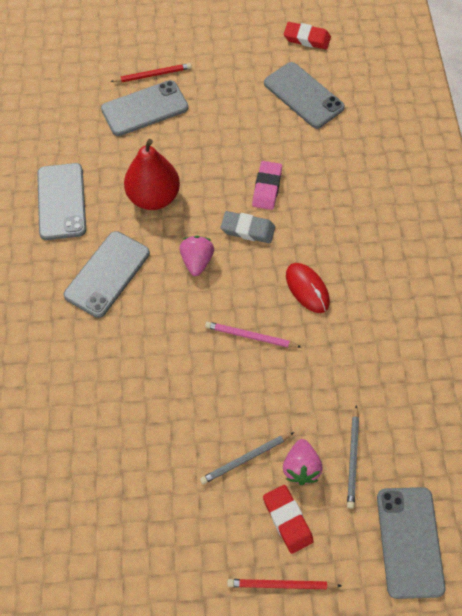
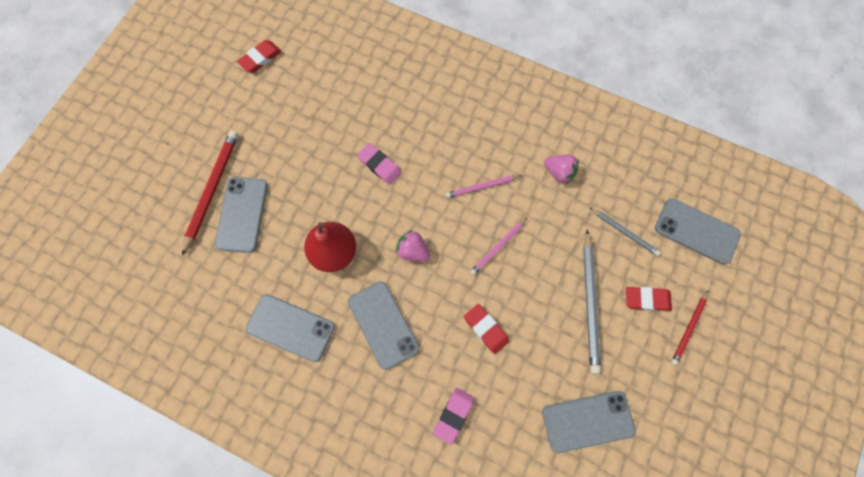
camera: 60 degrees left, 10 degrees up
(52, 381) = (453, 415): none -> pink eraser
(153, 75) = (212, 190): red pencil -> red pencil, size x1.71
(155, 368) = (486, 329): none -> red eraser
(246, 459) = (590, 303): grey pencil -> grey pencil, size x1.71
(248, 230) = (407, 199): grey eraser -> none
(301, 467) = (614, 269): pink strawberry -> pink strawberry (559, 173)
(303, 95) = (313, 92): grey phone -> grey phone (588, 421)
(307, 289) = (482, 187): red mouse -> pink pencil

